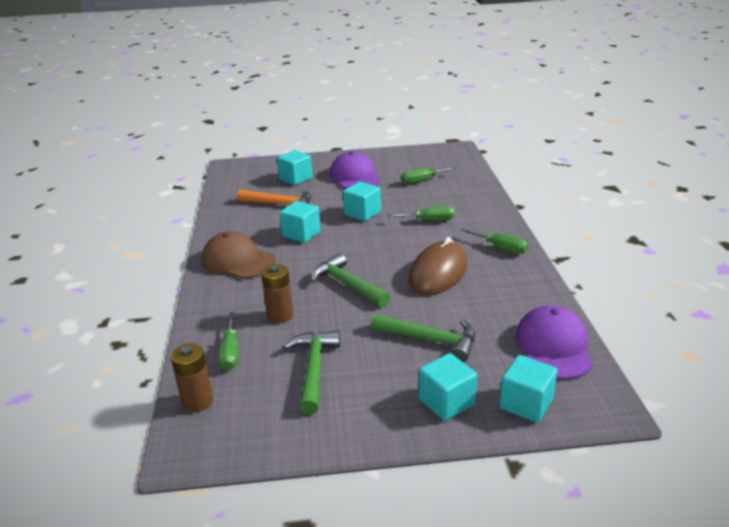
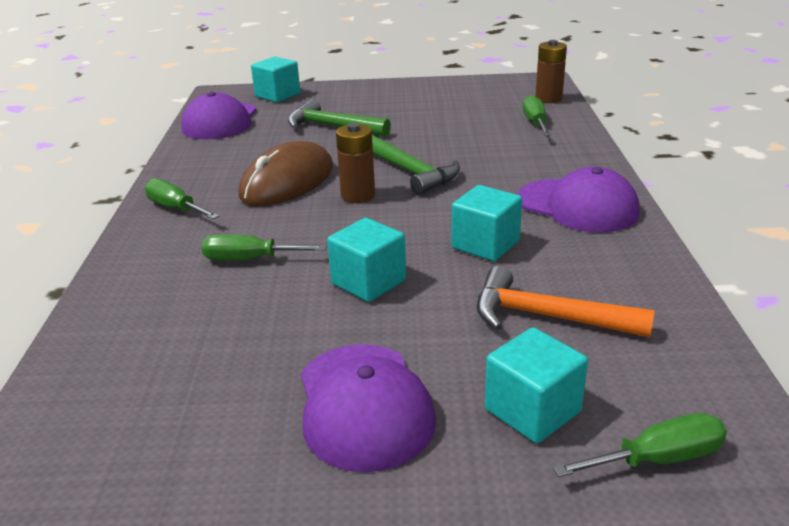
camera: 175 degrees left, 0 degrees up
(238, 261) = (577, 206): brown cap -> purple cap
(280, 315) = (492, 147): brown battery -> brown battery (358, 195)
(314, 369) = (449, 112): green hammer -> none
(422, 181) = (197, 372): green screwdriver -> green screwdriver (658, 459)
(446, 402) = (339, 97): turquoise cube -> none

